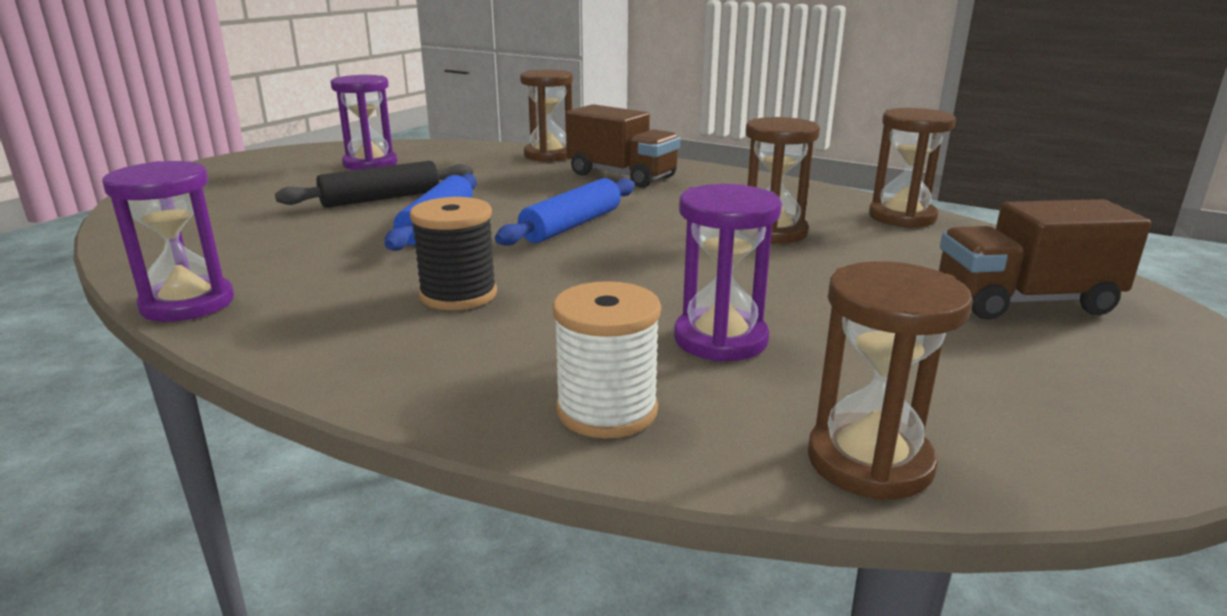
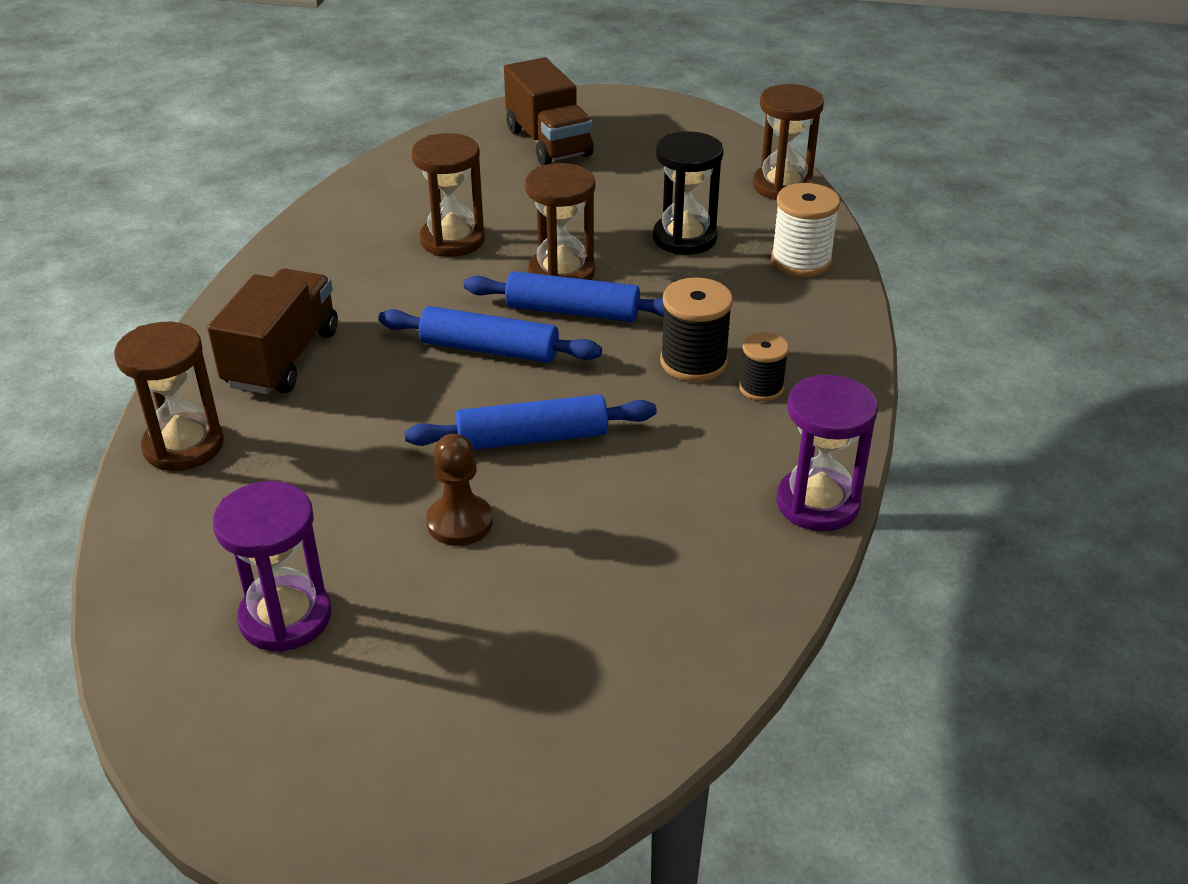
camera: 110 degrees left, 15 degrees up
(375, 317) = (761, 388): none -> black spool
(381, 198) = (460, 522): black rolling pin -> brown pawn
(602, 260) = (572, 311): none -> blue rolling pin
(720, 339) = (684, 238): purple hourglass -> black hourglass
(902, 217) = (377, 184): brown hourglass -> brown hourglass (561, 273)

